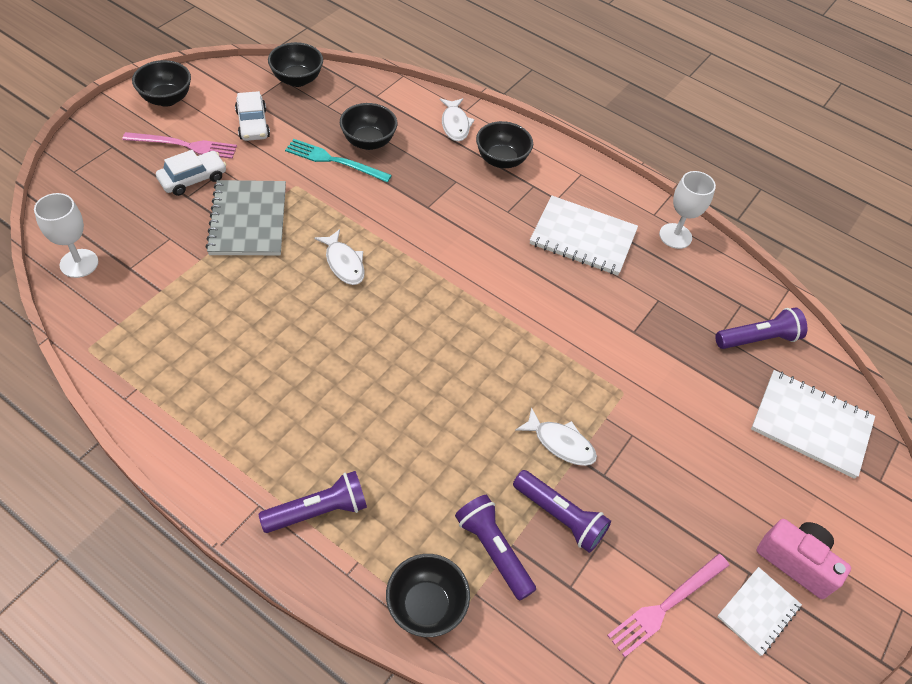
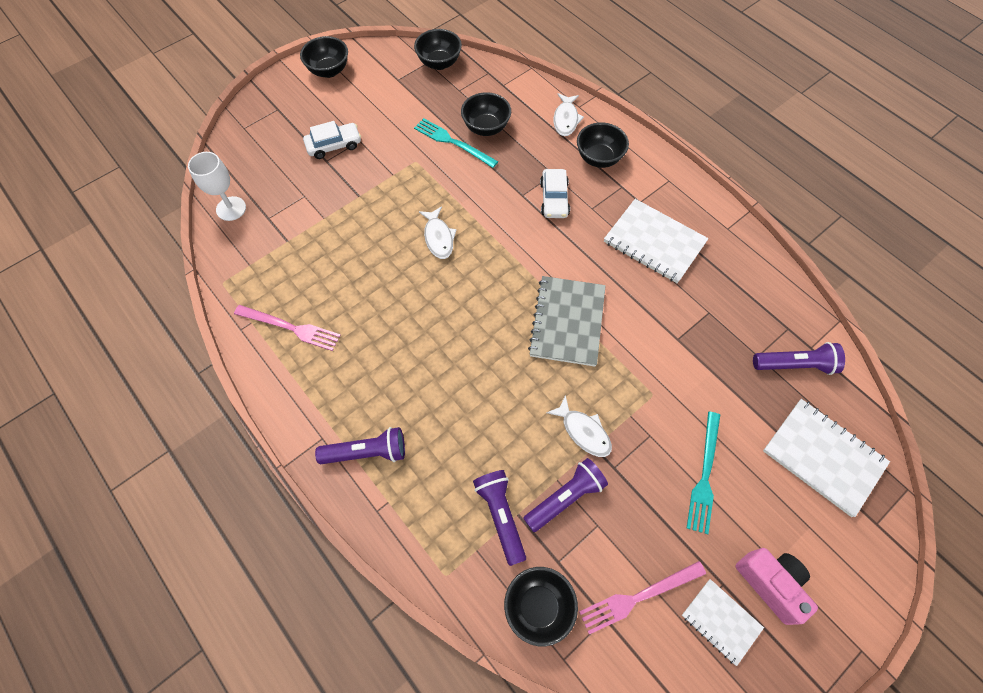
camera: 20 degrees right, 10 degrees up
(184, 145) = (334, 114): pink fork -> pink fork (290, 328)
(248, 220) = (370, 188): grey notebook -> grey notebook (567, 322)
(253, 124) = (393, 101): white car -> white car (554, 199)
(426, 606) = (433, 551): black bowl -> black bowl (538, 606)
(560, 517) = (565, 498): purple flashlight -> purple flashlight turned 90 degrees counterclockwise
(675, 236) = (742, 252): white goblet -> none
(699, 465) = (704, 475): none -> turquoise fork
(758, 611) = (721, 621): white notebook -> white notebook turned 75 degrees clockwise

